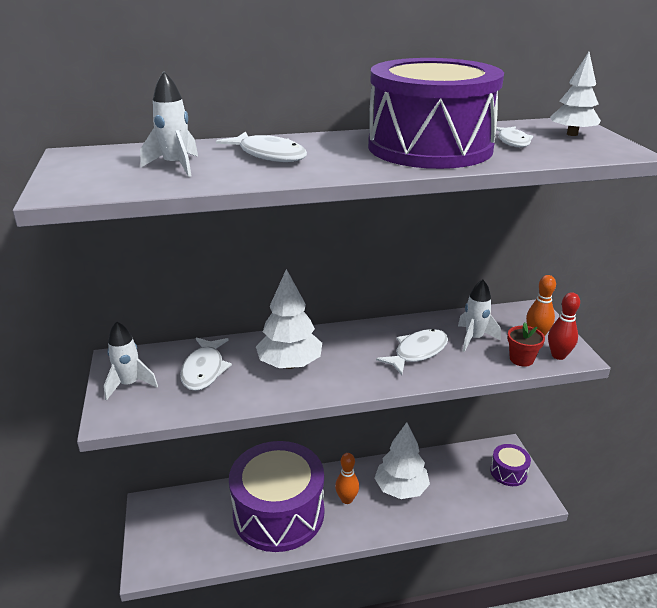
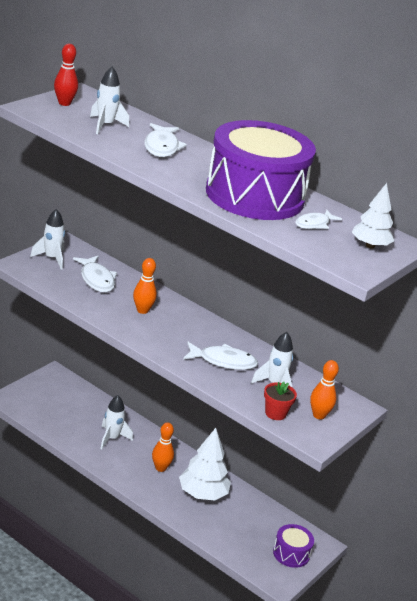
camera: 45 degrees right, 0 degrees up
(204, 370) = (96, 279): white fish -> white fish turned 75 degrees counterclockwise
(278, 513) = (112, 438): purple drum -> white rocket
(290, 364) = (142, 310): white tree -> orange bowling pin
(558, 355) = (304, 431): red bowling pin -> red bowling pin (64, 103)

